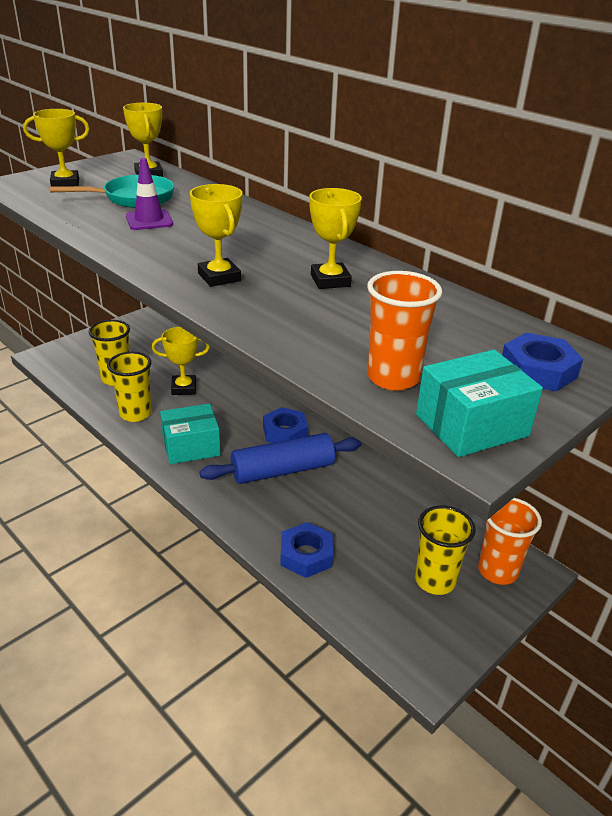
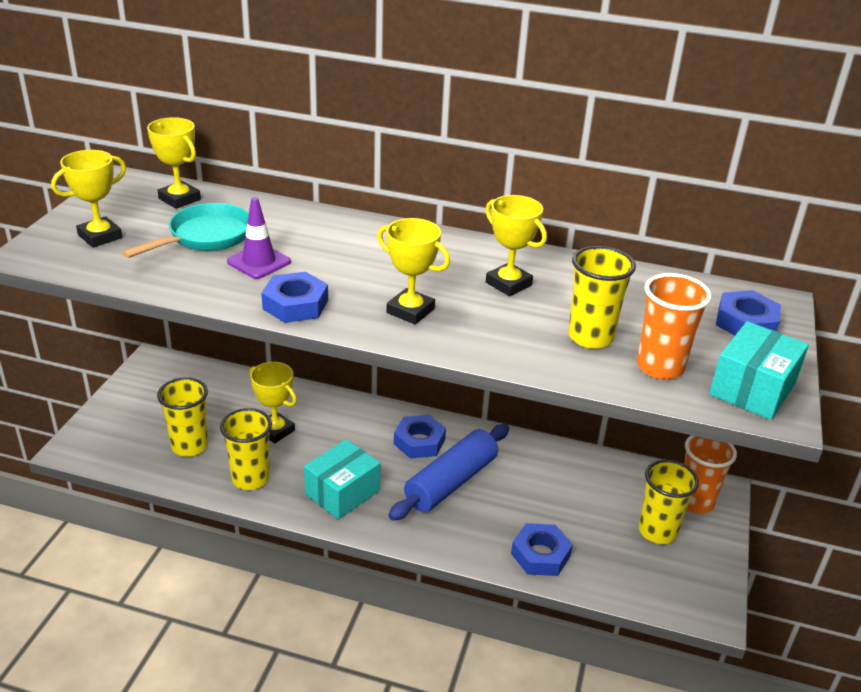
camera: 30 degrees left, 0 degrees up
(137, 251) = (295, 304): none -> blue nut
(184, 388) = (275, 431): yellow trophy -> yellow trophy turned 75 degrees clockwise
(354, 336) = (590, 337): none -> yellow cup

